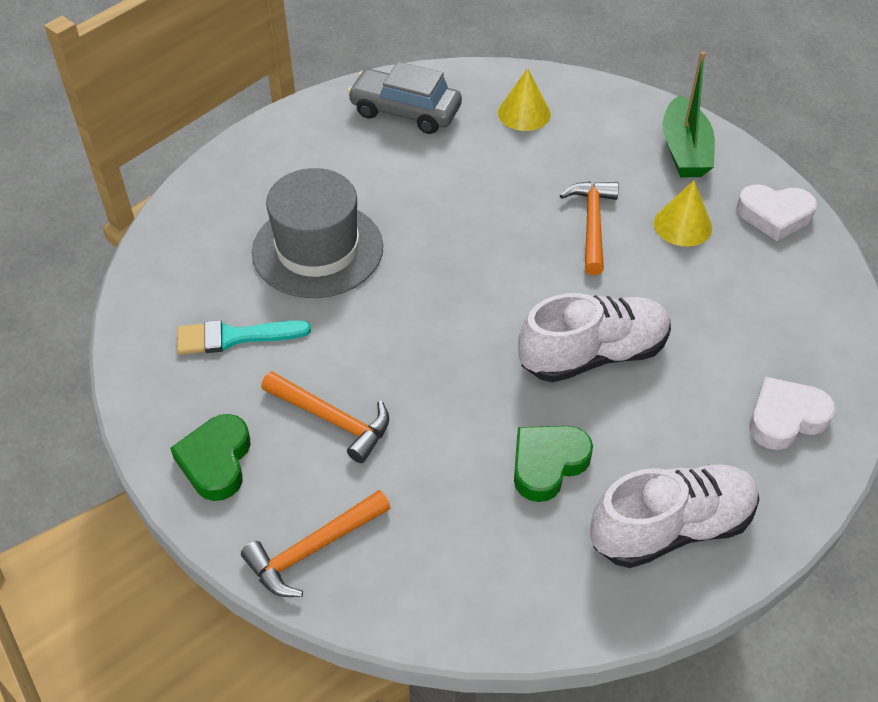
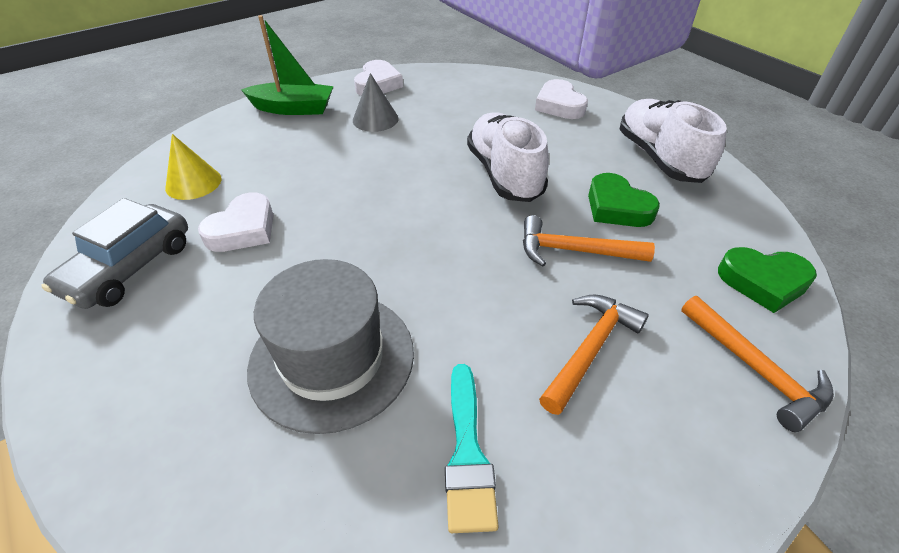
camera: 85 degrees left, 5 degrees down
(216, 461) = (669, 470): green heart -> green heart (763, 282)
(461, 163) = (243, 229): none -> white heart
(592, 225) = (360, 160): orange hammer -> orange hammer (574, 251)
(682, 225) = (375, 119): yellow cone -> grey cone

